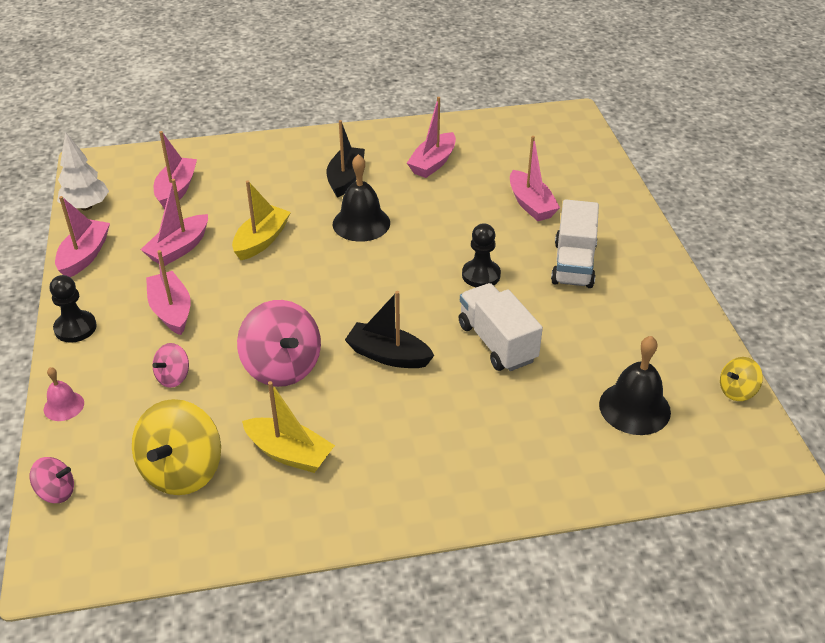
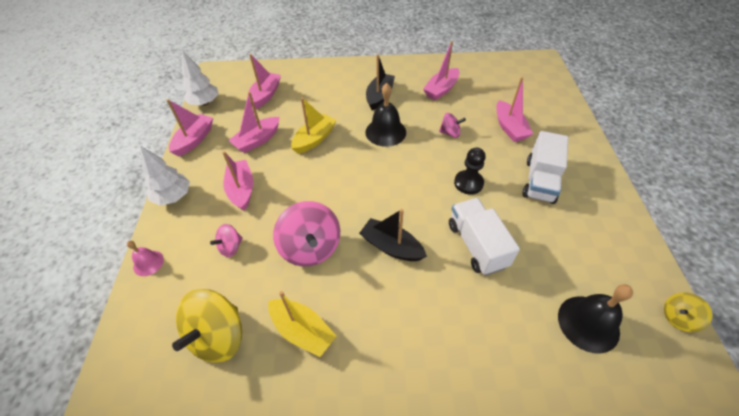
camera: 10 degrees right, 10 degrees up
(56, 492) = (122, 343): pink spinning top -> pink spinning top (450, 133)
(75, 328) = (173, 197): black pawn -> white tree

